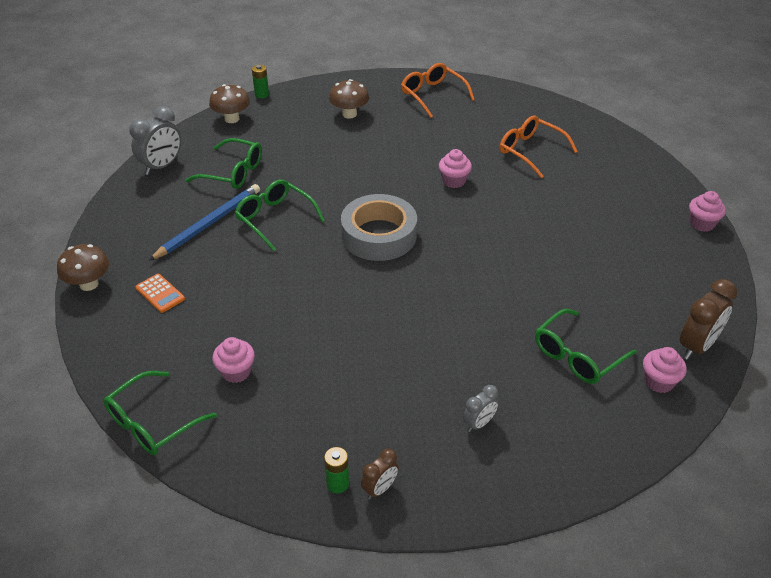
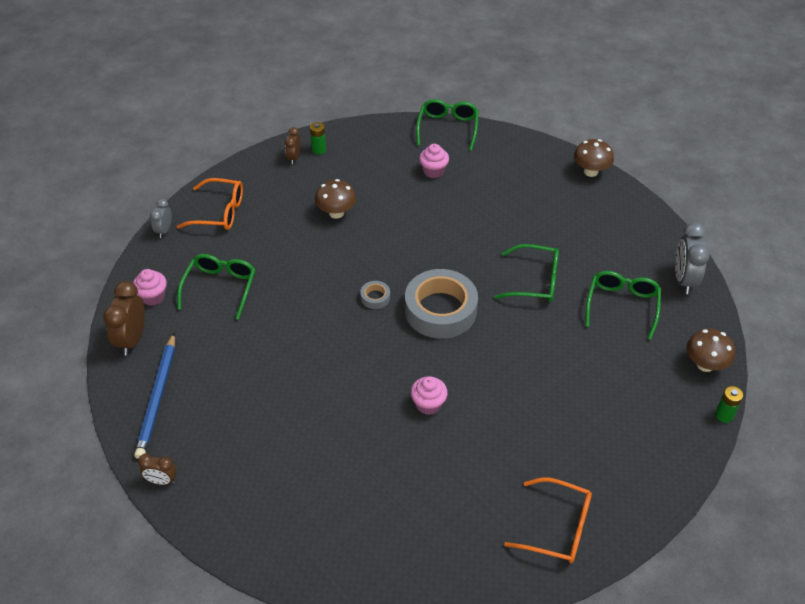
camera: 145 degrees right, 5 degrees up
(160, 293) = (539, 189): orange calculator -> none
(208, 224) = (576, 251): blue pencil -> blue pencil (158, 398)
(233, 172) = (622, 305): green glasses -> green glasses turned 120 degrees clockwise
(349, 114) = (609, 439): brown mushroom -> brown mushroom (336, 213)
(427, 272) = (375, 297): none -> grey tape
(479, 423) = (261, 214): grey clock -> grey clock (164, 230)
(530, 151) = (384, 492): orange glasses -> orange glasses (219, 212)
(702, 224) = (161, 481): pink cupcake -> brown clock

